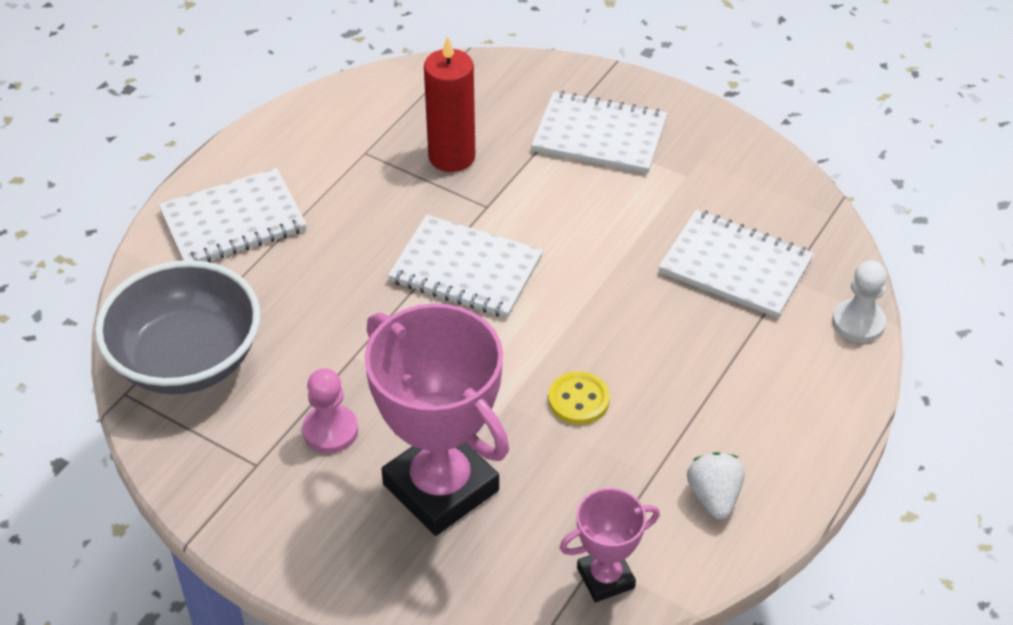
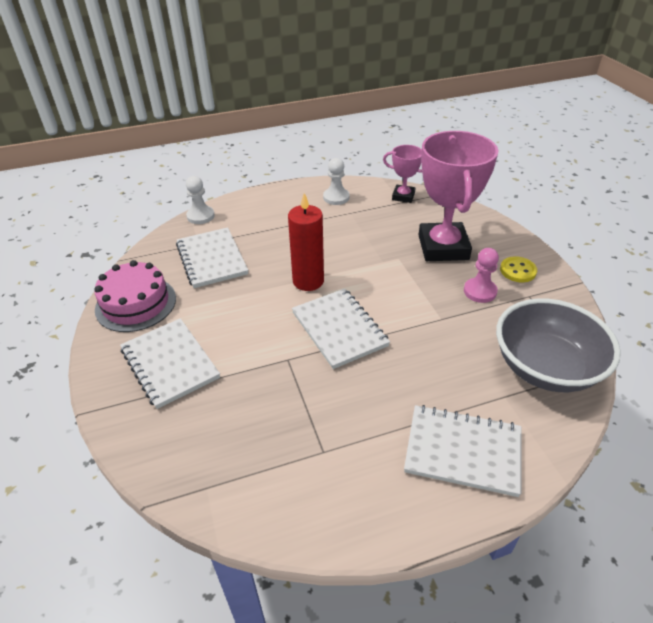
camera: 140 degrees left, 5 degrees down
(451, 157) = (270, 407): red candle -> red candle (308, 281)
(578, 400) = (349, 247): yellow button -> yellow button (518, 271)
(714, 497) = (336, 197): white strawberry -> white pawn
(731, 165) = (136, 303): none -> pink cake

